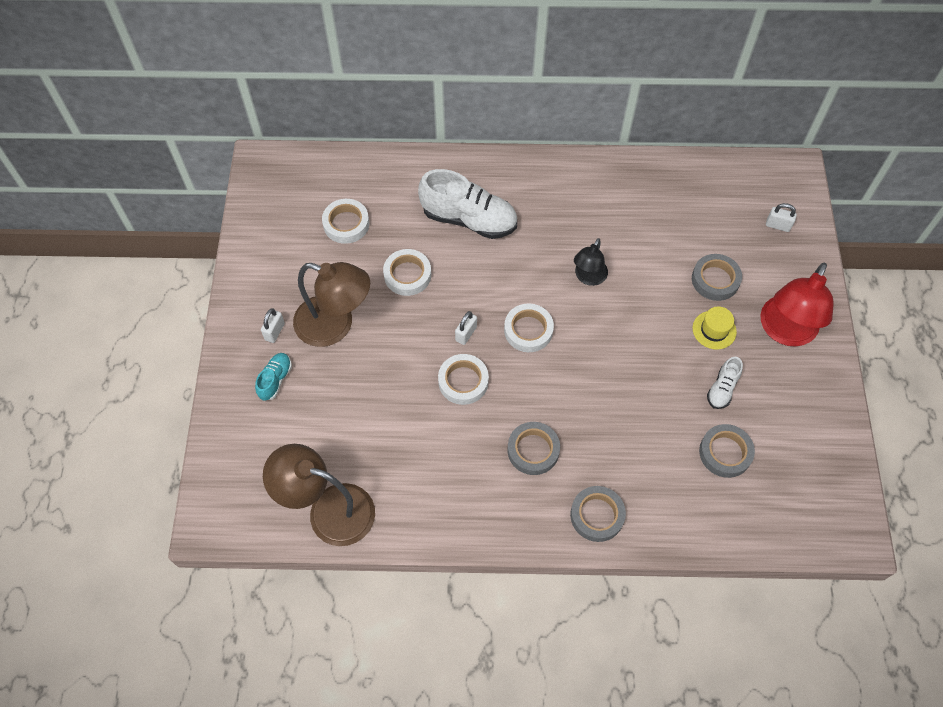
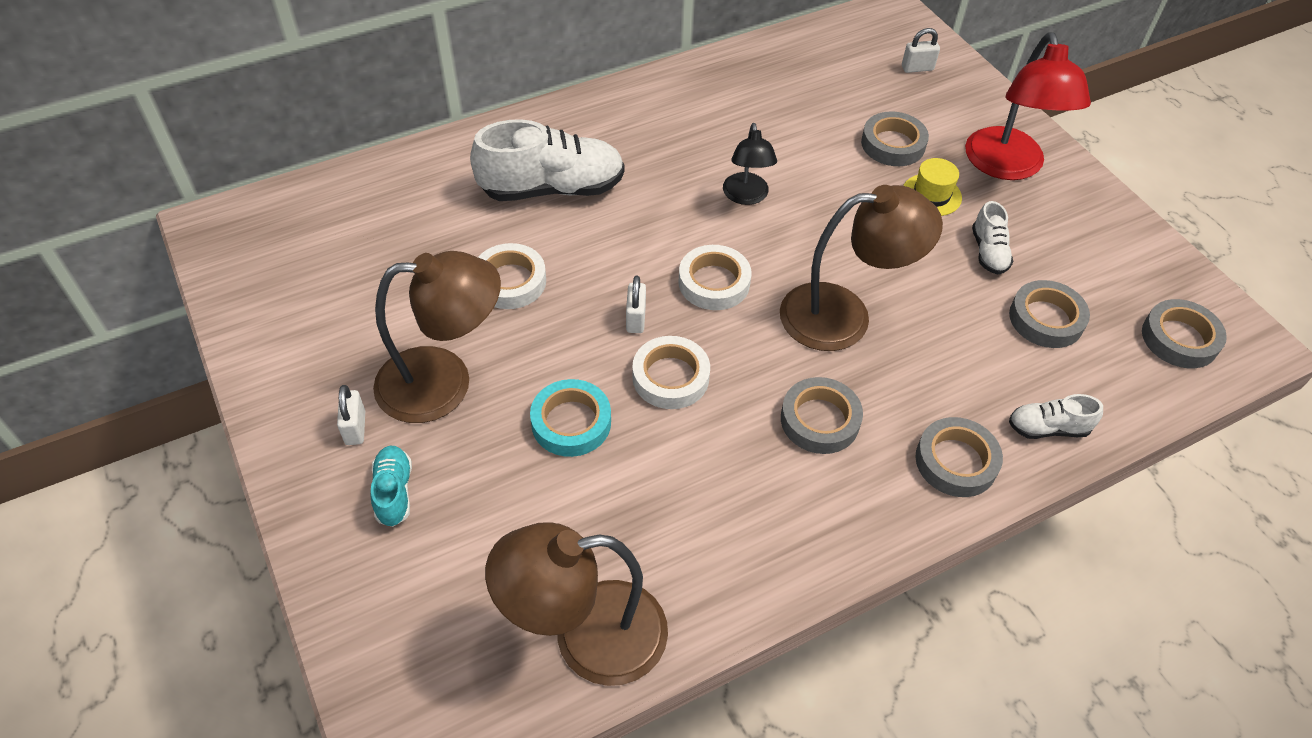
camera: 30 degrees left, 10 degrees down
(346, 224) = (384, 253): white tape -> none
(390, 383) = (571, 422): none -> turquoise tape
(594, 389) = (844, 315): none -> brown lamp
(669, 523) = (1047, 428): none -> white shoe
(806, 508) = (1179, 338): none -> grey tape

